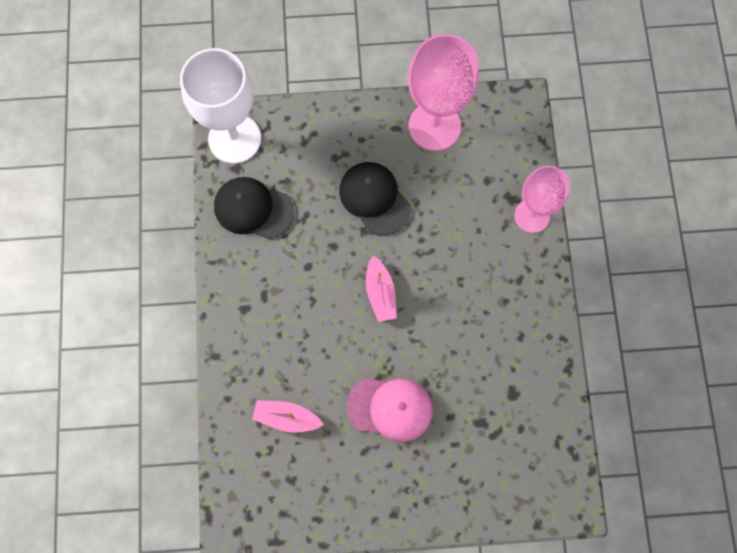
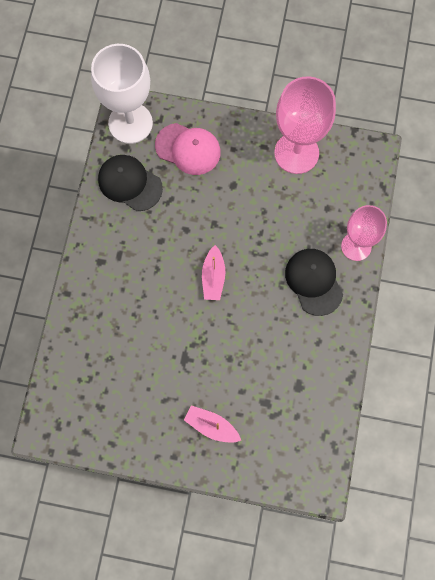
camera: 15 degrees right, 0 degrees up
(287, 418) = (110, 357): pink boat -> pink boat (211, 426)
(374, 199) = (230, 200): black cap -> black cap (314, 281)
(390, 408) = (195, 371): pink cap -> pink cap (188, 149)

